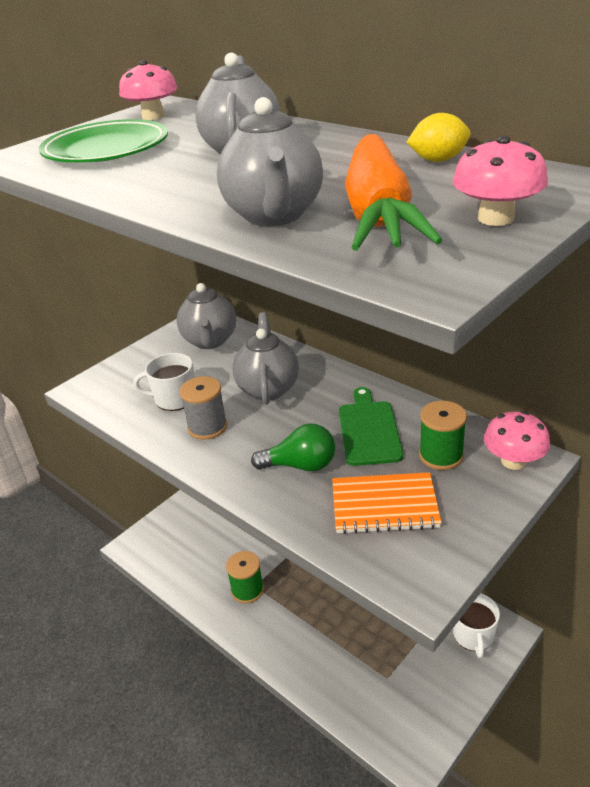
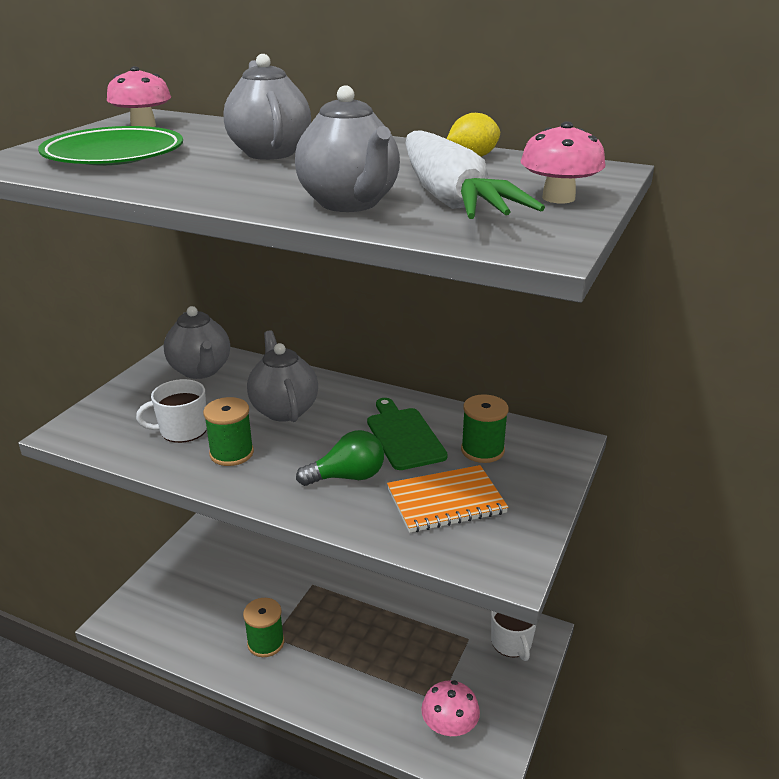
camera: 20 degrees left, 5 degrees down
(207, 427) = (231, 453): grey spool -> green spool
(378, 213) = (450, 198): orange carrot -> white carrot
(513, 461) = (550, 446): pink mushroom -> pink mushroom (449, 726)

